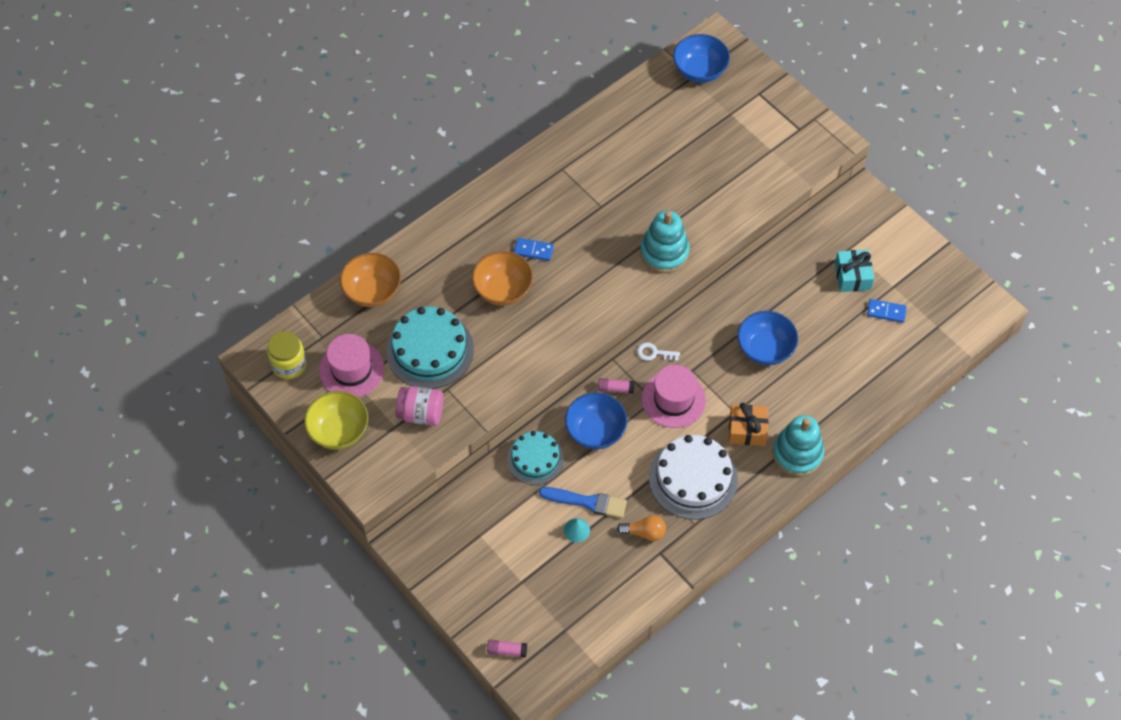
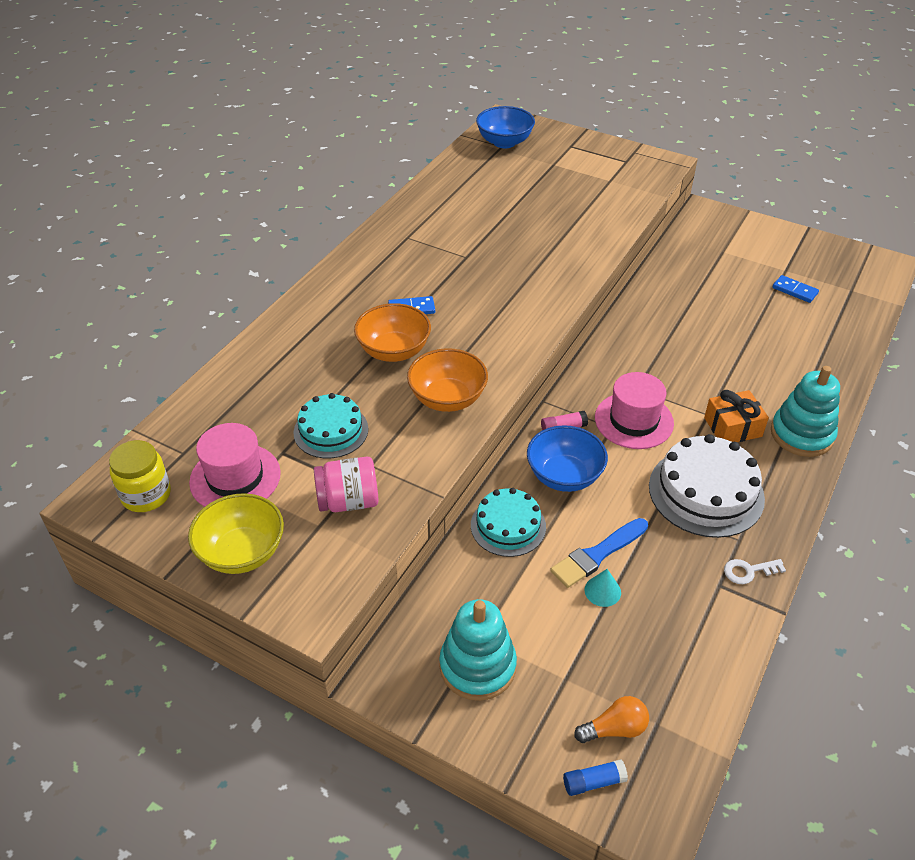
camera: 20 degrees left, 15 degrees down
(372, 291) = (233, 390): orange bowl -> orange bowl (447, 399)
(430, 350) = (331, 430): turquoise cake -> turquoise cake, size x0.64
(507, 650) = (593, 782): pink glue stick -> blue glue stick
(587, 502) = (597, 555): blue brush -> blue brush turned 150 degrees clockwise
(644, 532) = (687, 567): orange light bulb -> orange light bulb (614, 729)
(654, 353) = (586, 384): white key -> white key (748, 571)
(664, 253) = (556, 278): turquoise stacking toy -> turquoise stacking toy (477, 666)
(765, 349) = (700, 350): blue bowl -> none
(852, 276) = (741, 272): turquoise gift -> none
(886, 311) = (795, 290): blue domino -> blue domino turned 45 degrees clockwise

